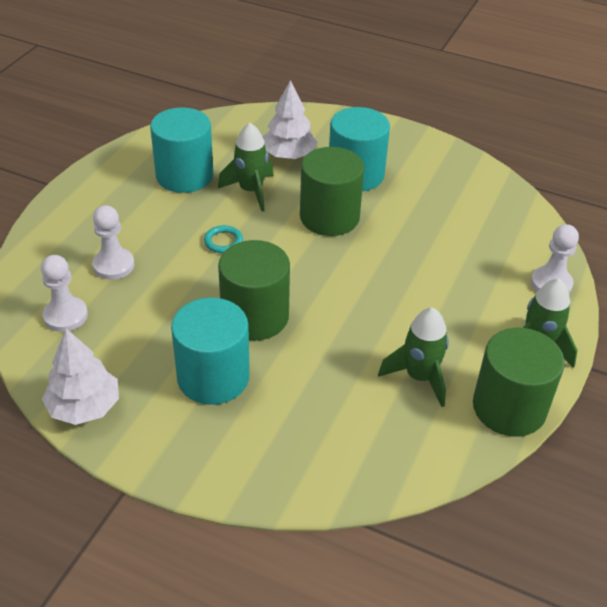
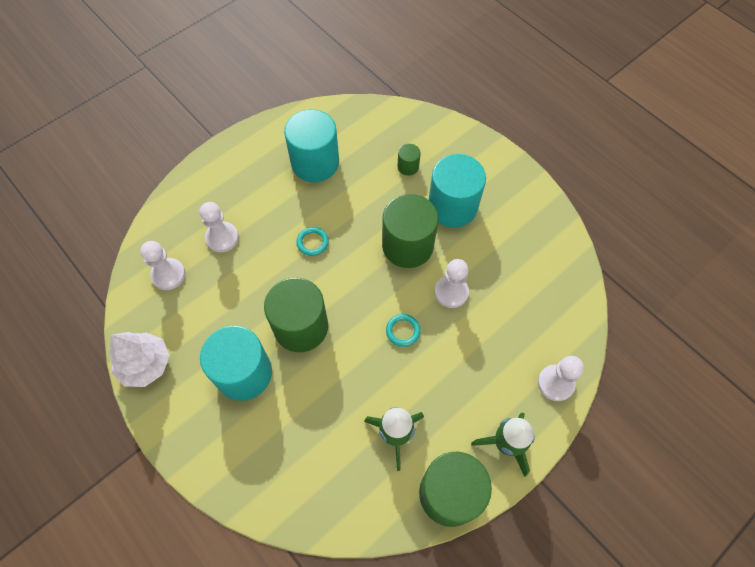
camera: 25 degrees right, 20 degrees up
(251, 191) = (359, 196): green rocket -> none
(289, 155) = (408, 166): white tree -> green cylinder
(370, 287) = (403, 331): none -> turquoise ring
(399, 242) = (451, 292): none -> white pawn

